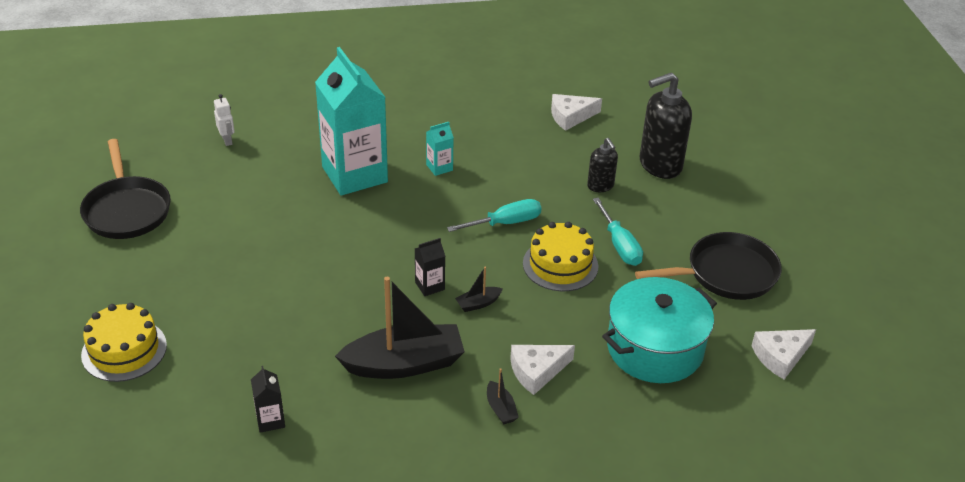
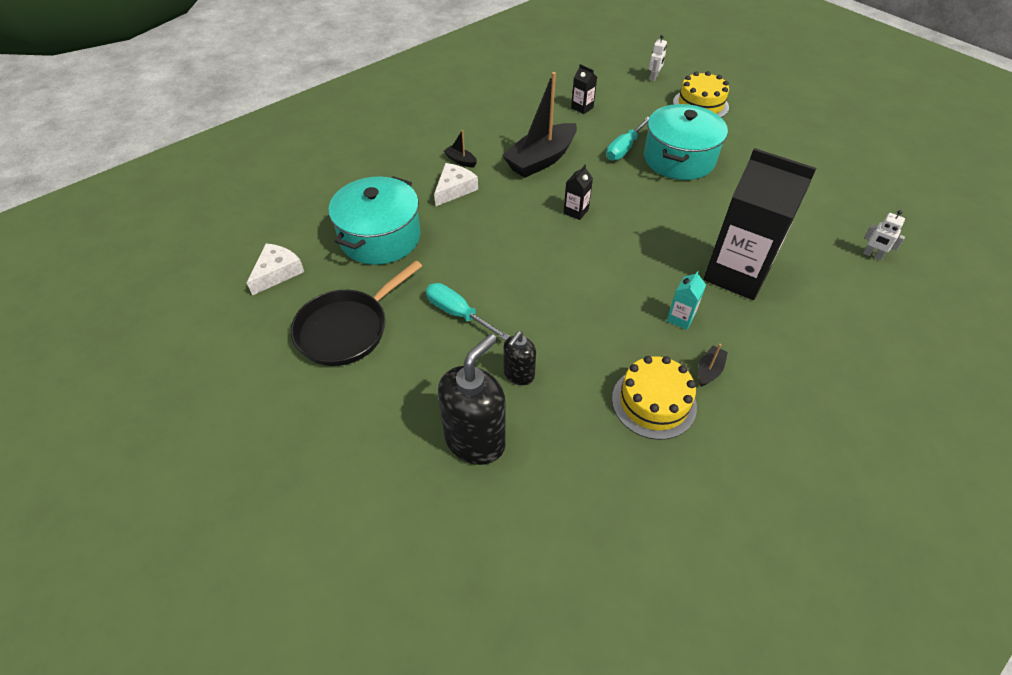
camera: 150 degrees right, 10 degrees up
(112, 426) = (654, 78): none -> white robot
(127, 210) = (835, 170): black pan -> none
(254, 292) = (679, 159): none -> turquoise pot
(354, 174) = (736, 274): turquoise carton -> black carton
(478, 303) = (530, 214): black boat -> black boat (709, 370)
(505, 223) = (570, 288): turquoise screwdriver -> turquoise screwdriver (624, 148)
(560, 265) = (495, 271): yellow cake -> yellow cake (653, 402)
(570, 116) = (624, 468): white cheese -> none
(600, 186) = (518, 375): black soap dispenser -> black soap dispenser turned 90 degrees counterclockwise

